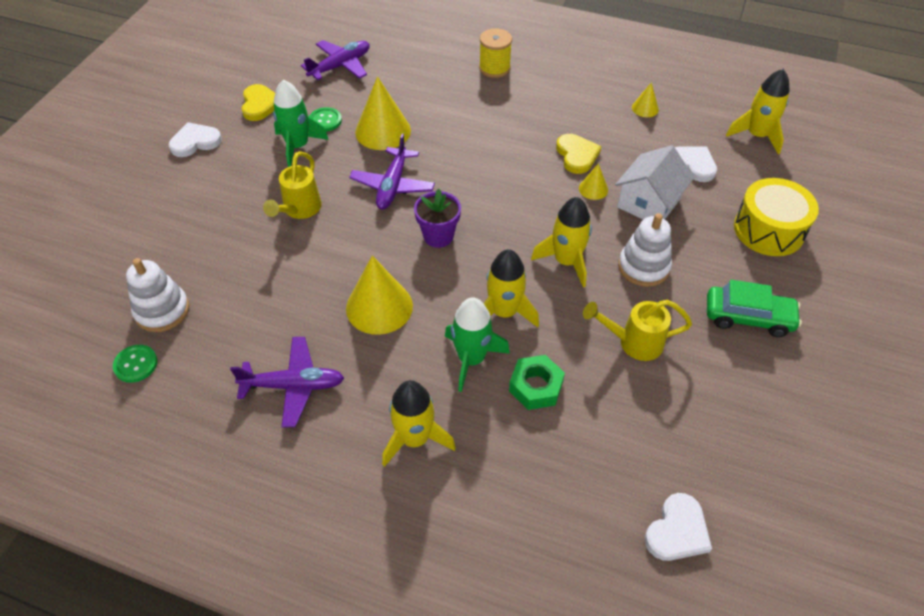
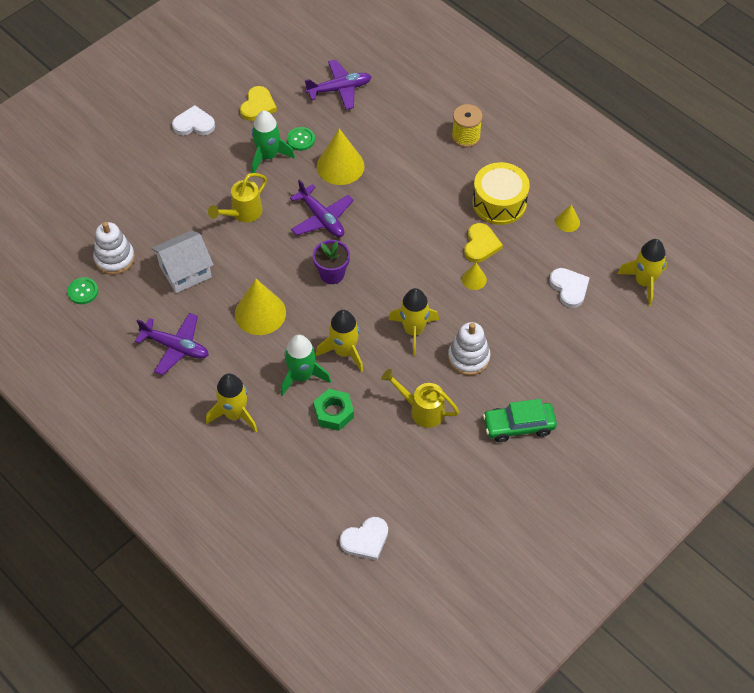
camera: 25 degrees right, 5 degrees up
(393, 185) = (321, 218): purple plane -> purple plane turned 75 degrees counterclockwise
(648, 203) = (509, 308): white house -> white house (185, 271)
(748, 317) = (518, 426): green car -> green car turned 135 degrees clockwise
(768, 230) = (588, 366): yellow drum -> yellow drum (499, 203)

